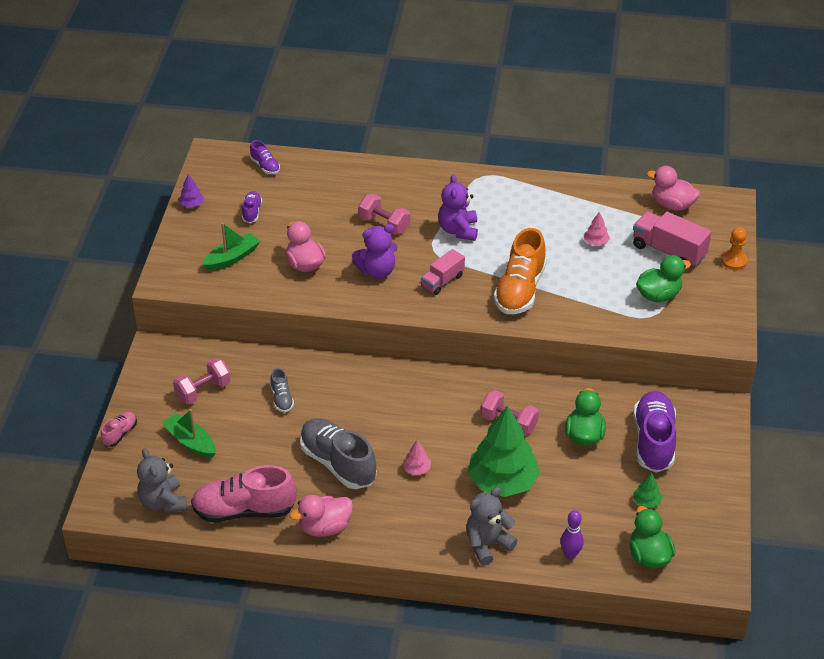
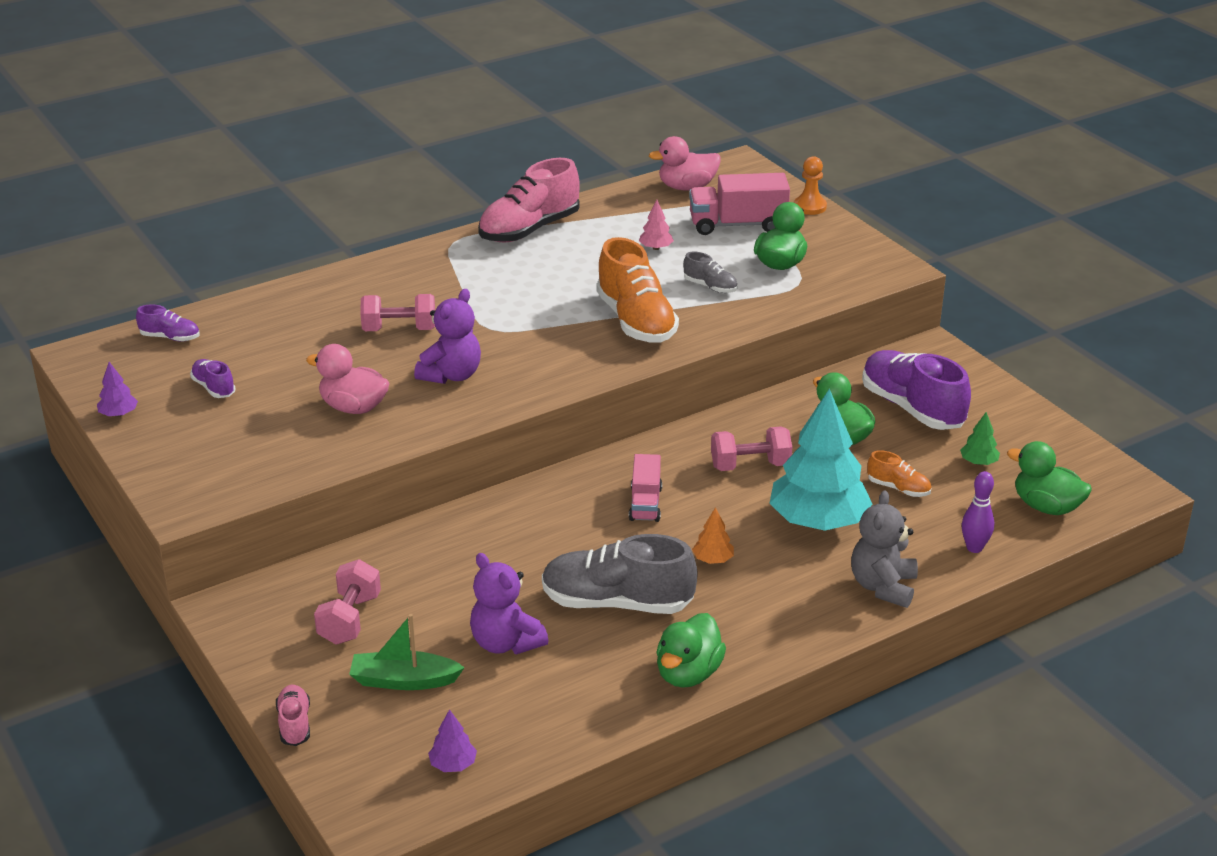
camera: 40 degrees left, 10 degrees down
(163, 502) = (453, 765): grey teddy bear -> purple tree
(232, 258) = (248, 442): green boat -> none
(244, 510) = (569, 713): pink shoe -> pink shoe (529, 230)
(282, 399) = (463, 576): grey shoe -> grey shoe (710, 287)
(325, 527) = (688, 674): pink duck -> green duck
(417, 469) = (713, 559): pink tree -> orange tree
(442, 281) = (540, 351): pink truck -> pink truck (645, 503)
(458, 230) = (493, 299): purple teddy bear -> purple teddy bear (506, 643)
(502, 481) = (818, 521): green tree -> turquoise tree
(575, 489) = (898, 488): none -> orange shoe

